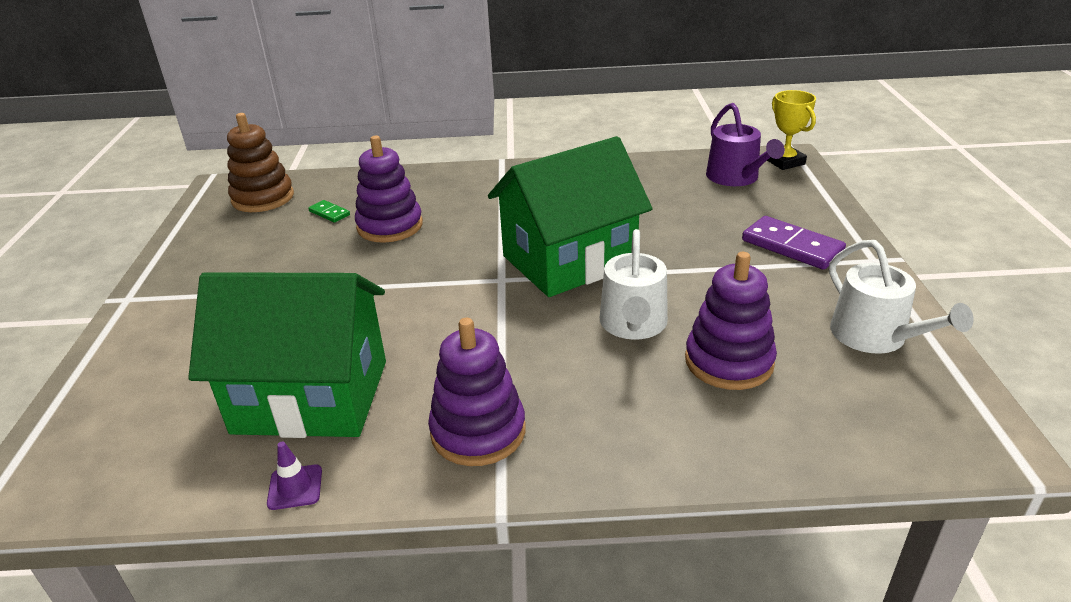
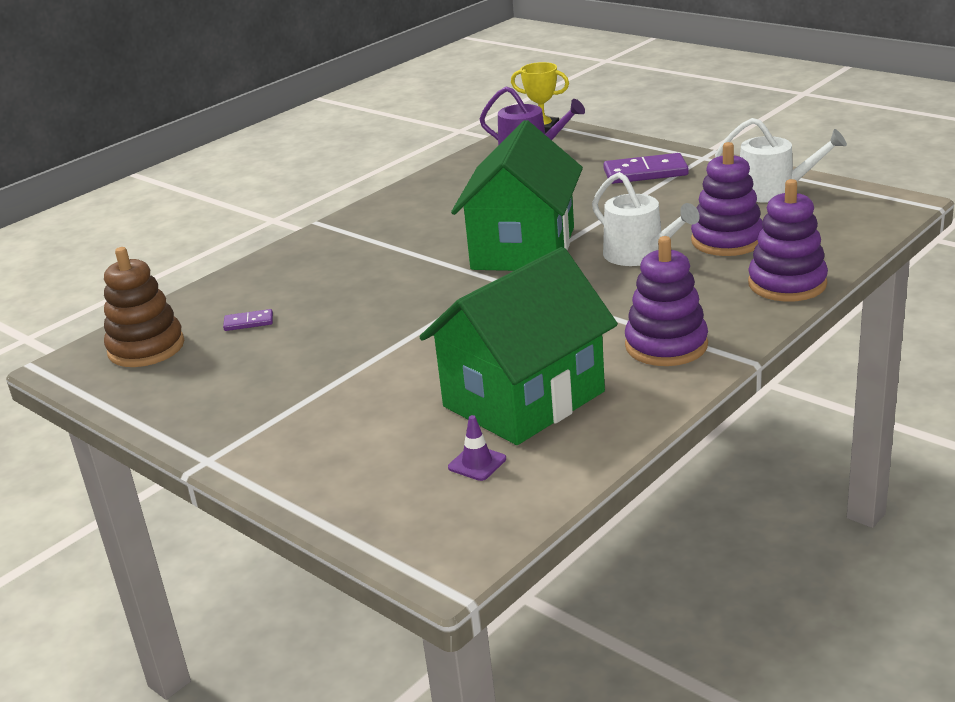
camera: 45 degrees left, 5 degrees down
(295, 487) = (622, 431): purple traffic cone -> purple traffic cone (477, 463)
(329, 213) = (248, 322): green domino -> purple domino
(390, 226) = (330, 301): purple stacking toy -> purple stacking toy (787, 284)

